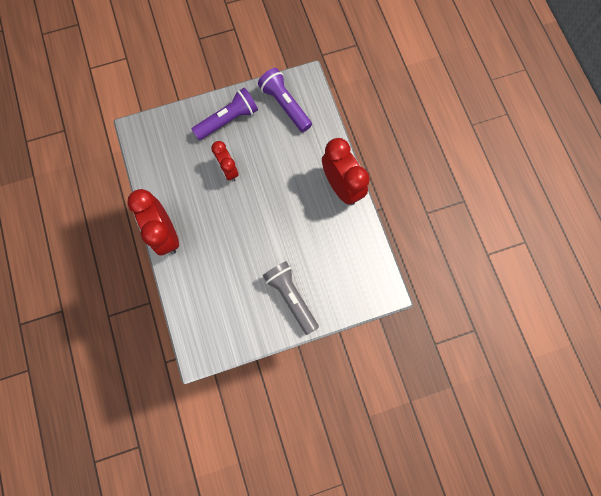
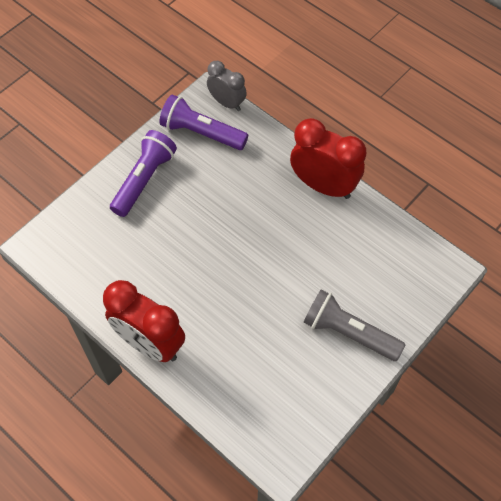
camera: 30 degrees left, 15 degrees down
(228, 170) = (181, 233): red clock -> none
(316, 91) = (227, 103): none -> grey clock

